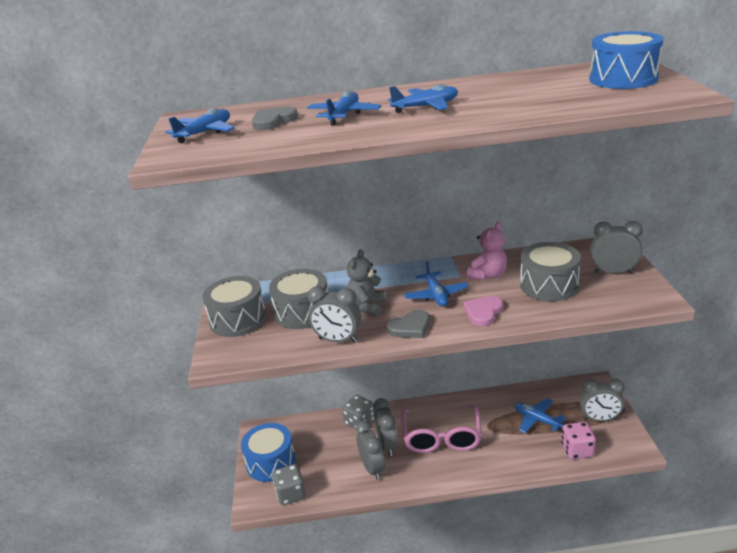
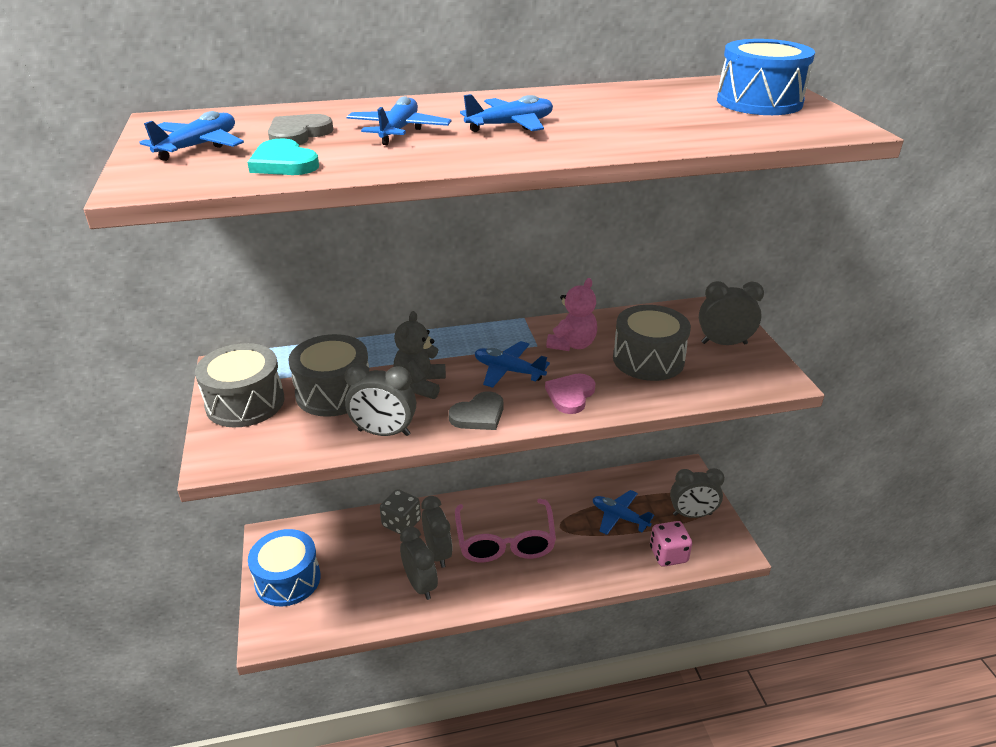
camera: 10 degrees left, 5 degrees up
(261, 141) = (283, 163): none -> turquoise heart
(291, 494) = (316, 622): grey dice -> none
(436, 295) = (508, 371): blue plane -> blue plane turned 135 degrees clockwise

